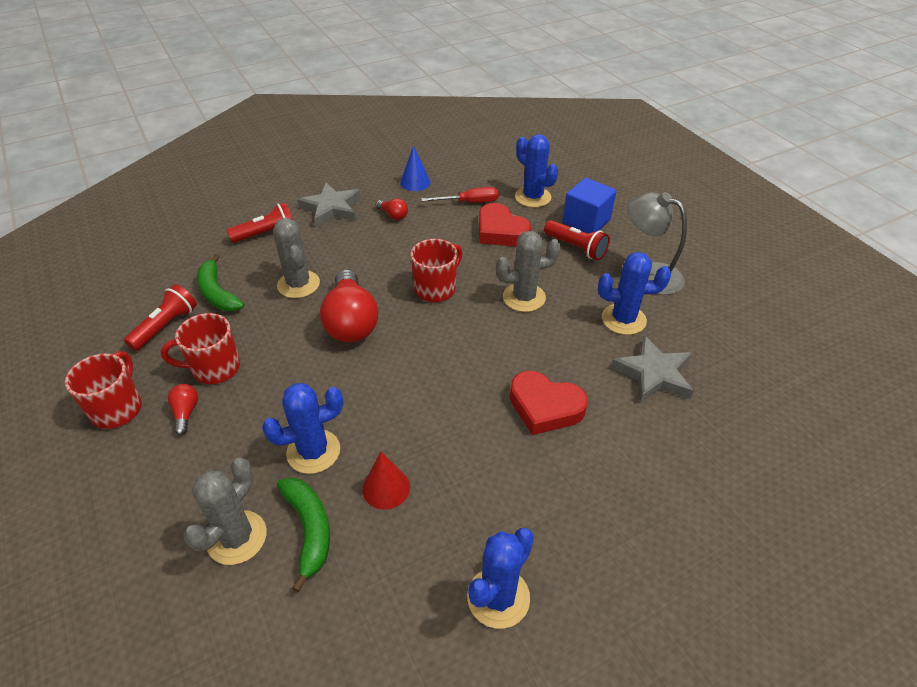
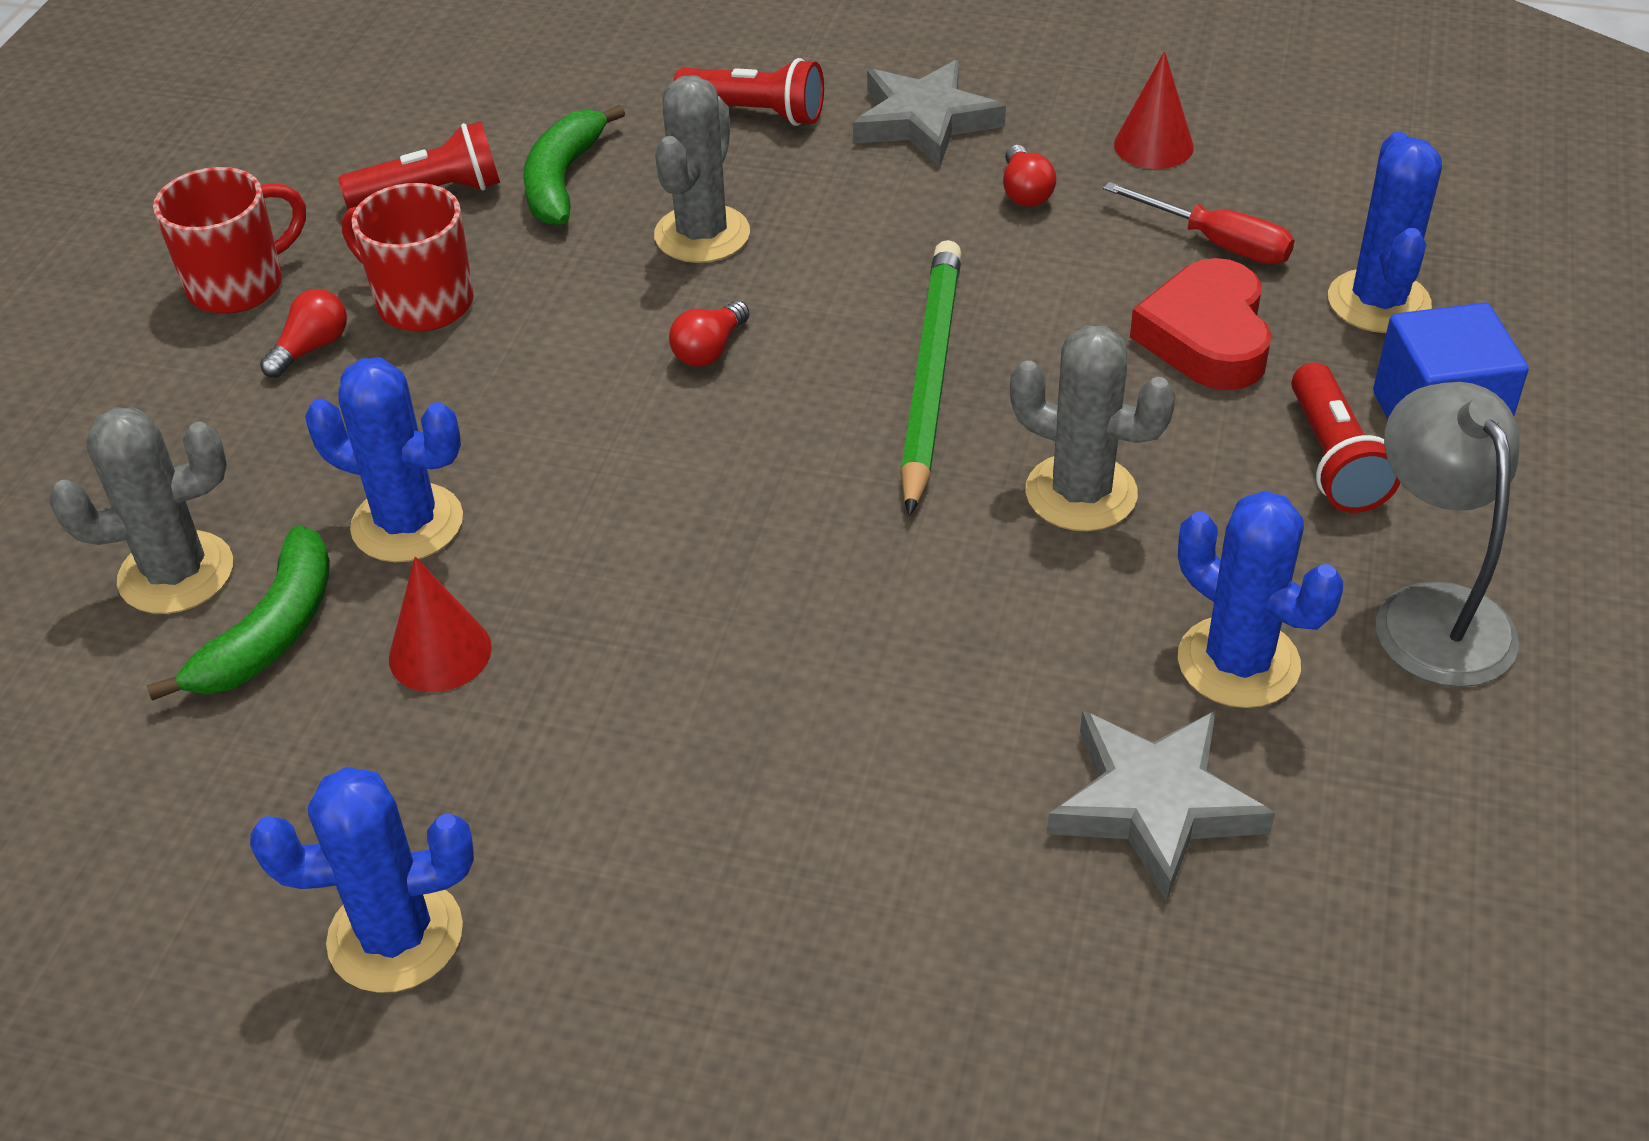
camera: 45 degrees right, 0 degrees up
(351, 321) = (710, 350): red light bulb -> red light bulb, size x0.45
(415, 182) = (1153, 145): blue cone -> red cone
(436, 289) = (930, 377): red mug -> green pencil
(545, 407) = (854, 712): red heart -> none

